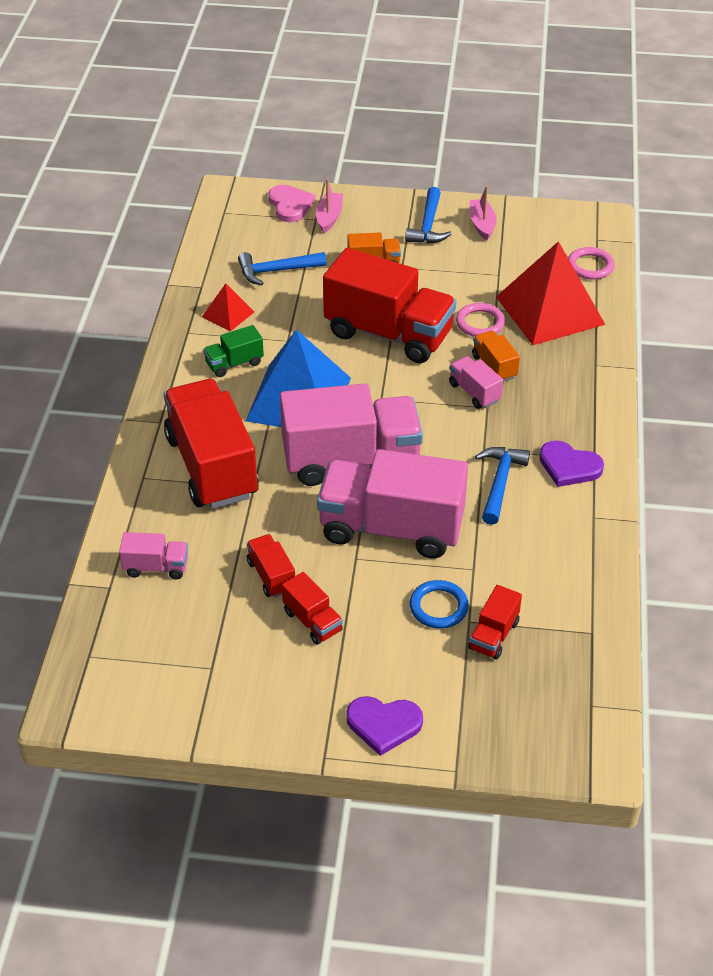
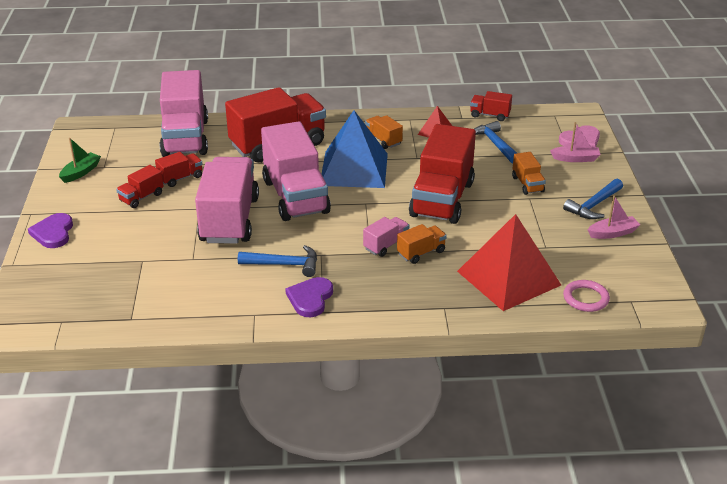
camera: 80 degrees right, 10 degrees down
(156, 567) = (185, 138): pink truck -> pink truck, size x2.25
(220, 697) = (81, 172): none -> green boat
(234, 363) = (383, 140): green truck -> orange truck
(428, 225) = (593, 205): blue hammer -> blue hammer turned 45 degrees counterclockwise
(438, 607) = (155, 246): blue ring -> none
(480, 323) = (474, 242): pink ring -> none
(493, 635) = (128, 272): red truck -> red truck (490, 115)

